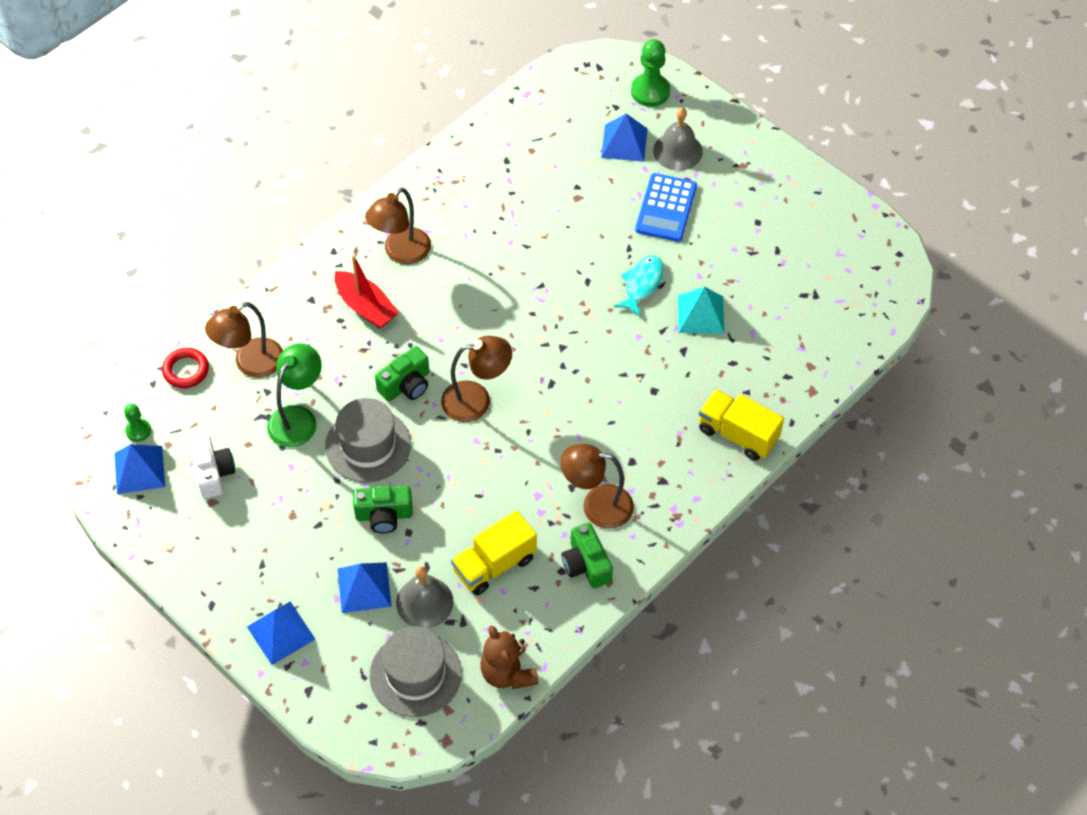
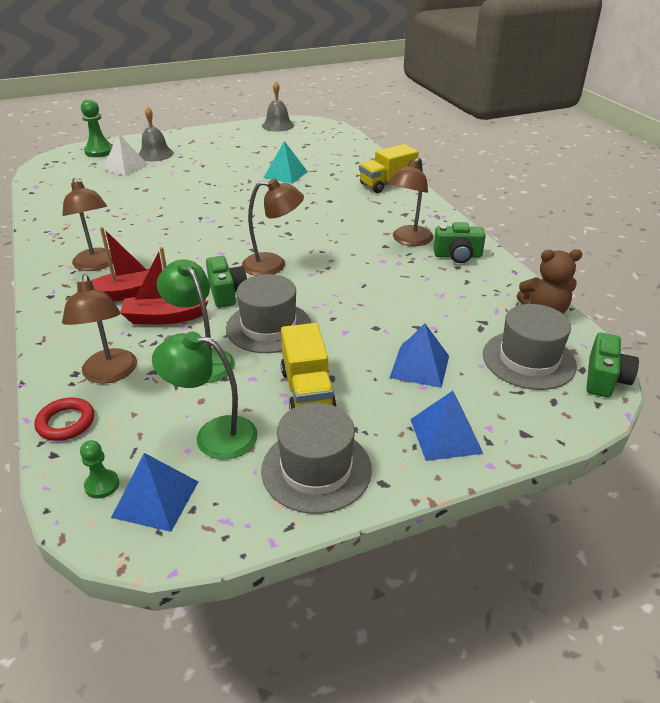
camera: 65 degrees left, 20 degrees down
(207, 556) = (316, 469): none -> grey hat
(213, 473) = (213, 436): white camera -> green lamp
(343, 357) = (164, 317): none -> red boat
(384, 515) = (349, 336): green camera -> green camera (605, 379)
(424, 602) = (454, 336): grey bell -> grey bell (278, 125)
(476, 400) = (273, 265): brown lamp -> brown lamp turned 75 degrees clockwise
(494, 565) = (435, 293): yellow truck -> yellow truck (307, 390)
(624, 143) = (125, 167): blue pyramid -> white pyramid
(642, 284) = (241, 185): turquoise fish -> none
(666, 208) = (193, 166): blue calculator -> none

